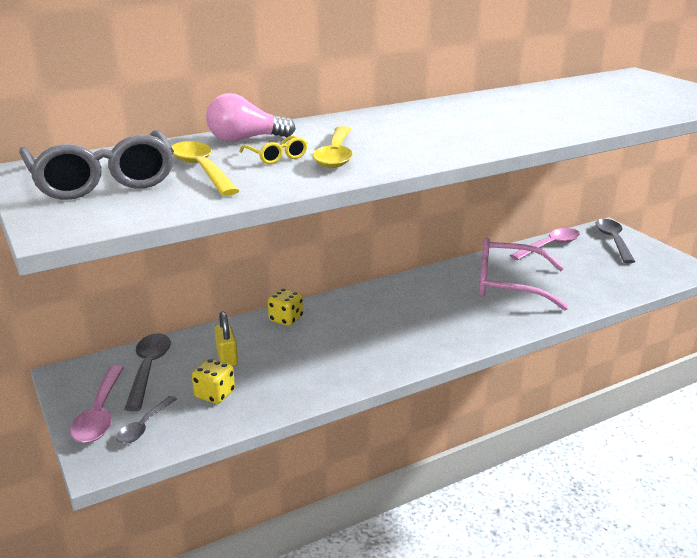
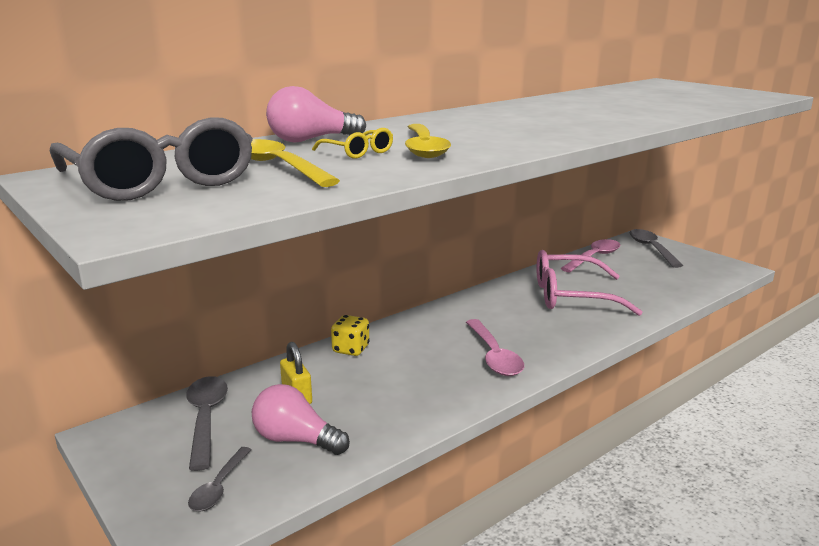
camera: 10 degrees left, 5 degrees down
(100, 414) = (158, 478): pink spoon -> pink spoon (494, 356)
(214, 394) = (295, 439): yellow dice -> pink light bulb

